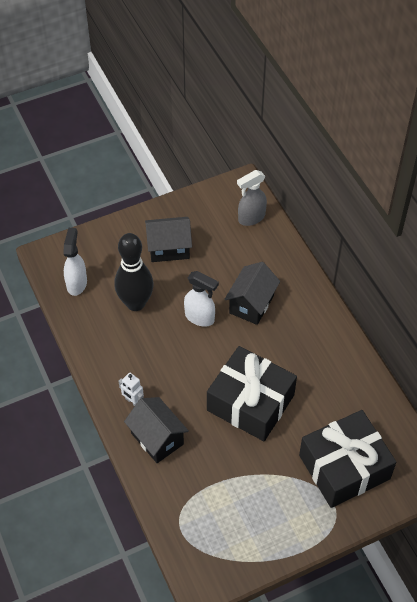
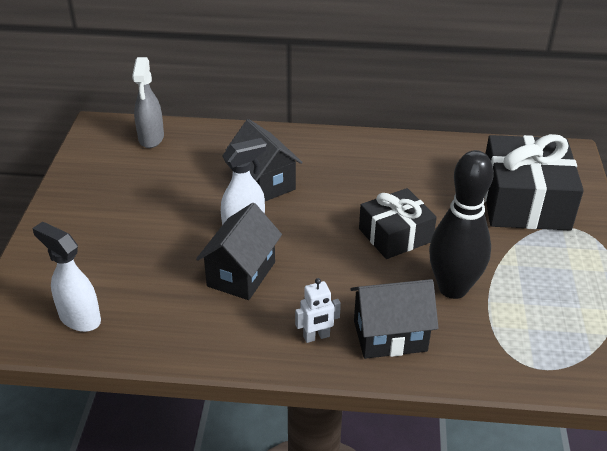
camera: 60 degrees left, 15 degrees down
(135, 303) = (169, 274): black bowling pin -> black bowling pin (453, 288)
(169, 248) = (120, 213): black house -> black house (241, 274)
(250, 402) = (395, 235): black gift -> black gift, size x0.63

